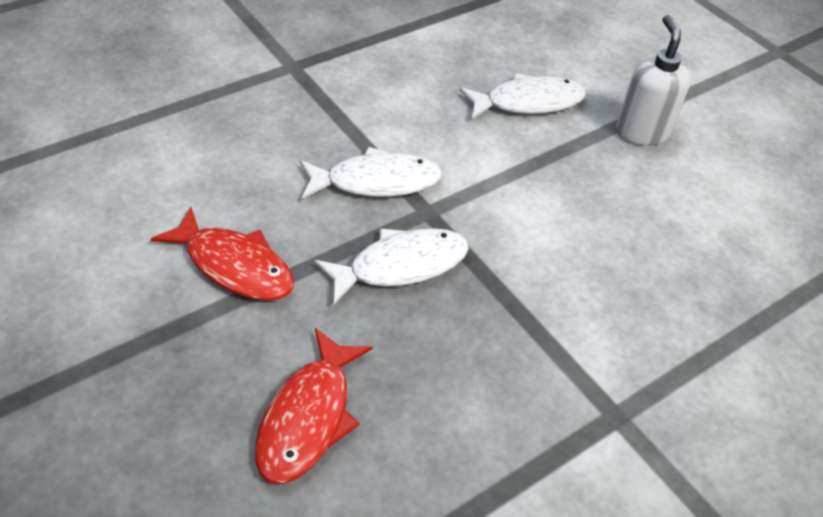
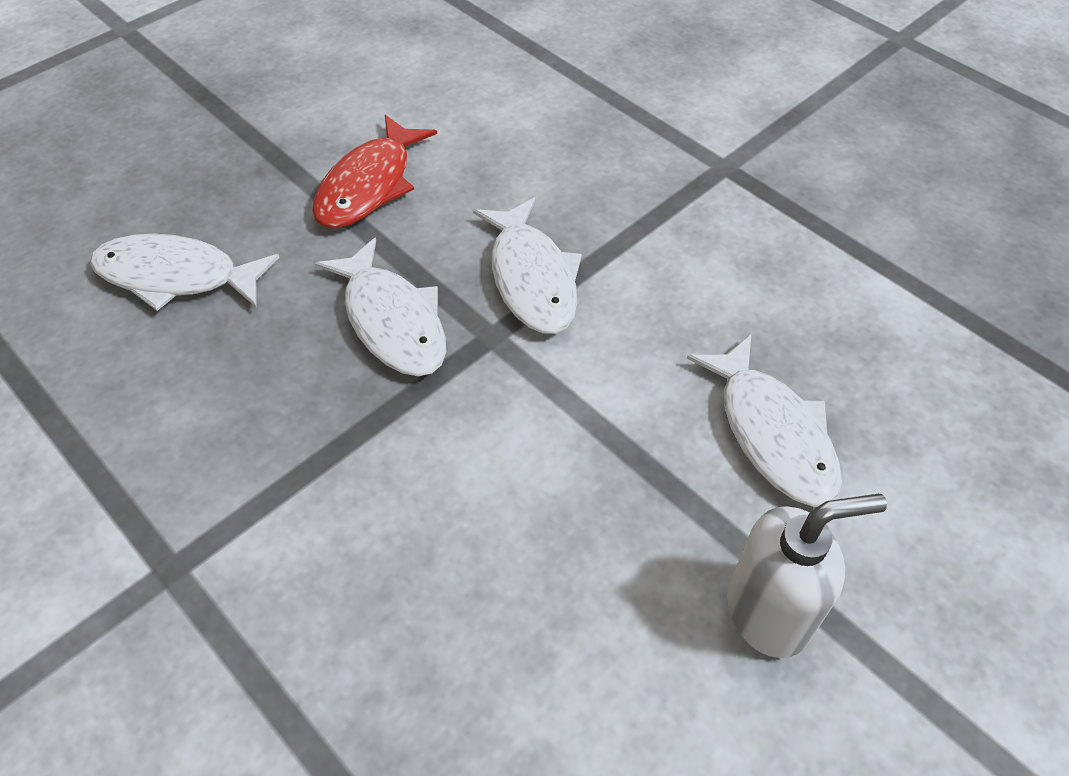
camera: 85 degrees right, 5 degrees up
(308, 417) = (176, 276): red fish -> white fish

